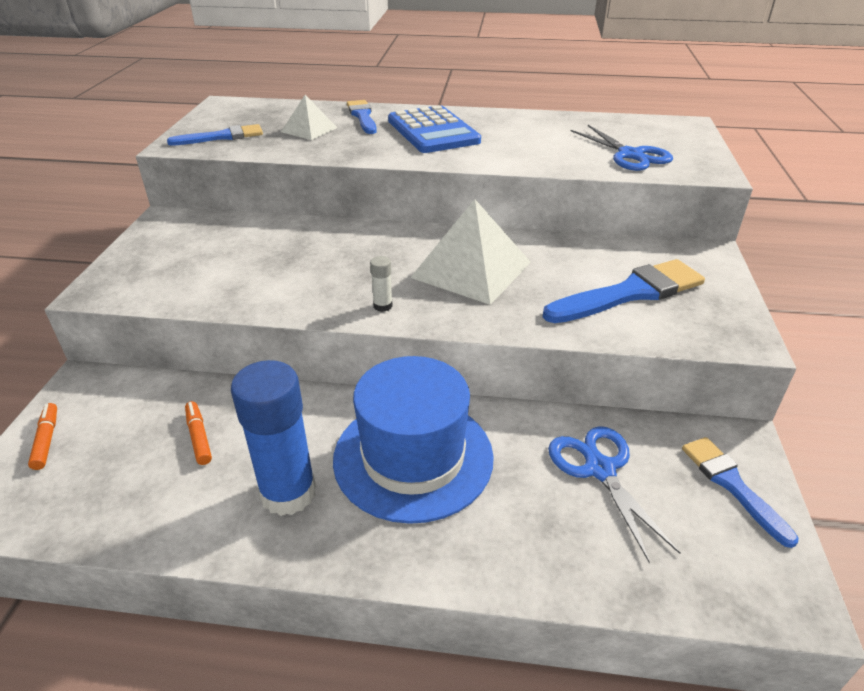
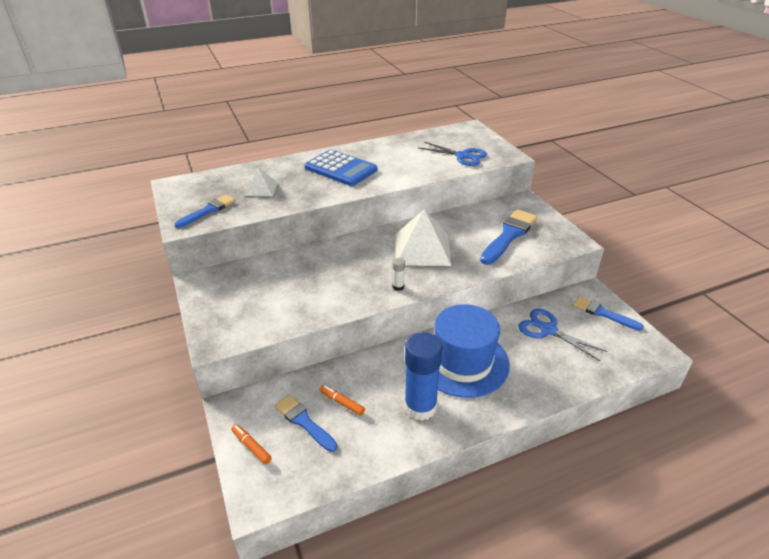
camera: 30 degrees left, 0 degrees up
(362, 116) = (284, 169): blue brush -> blue brush (304, 422)

